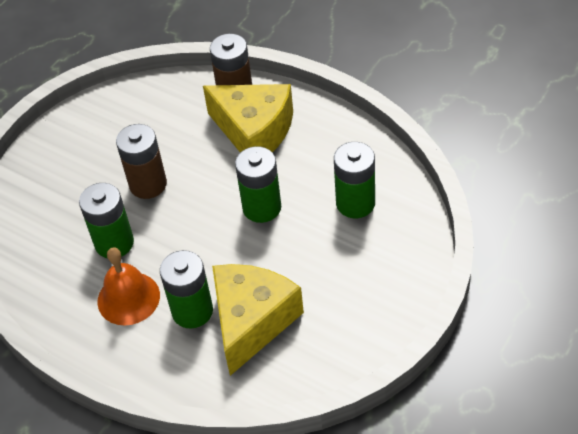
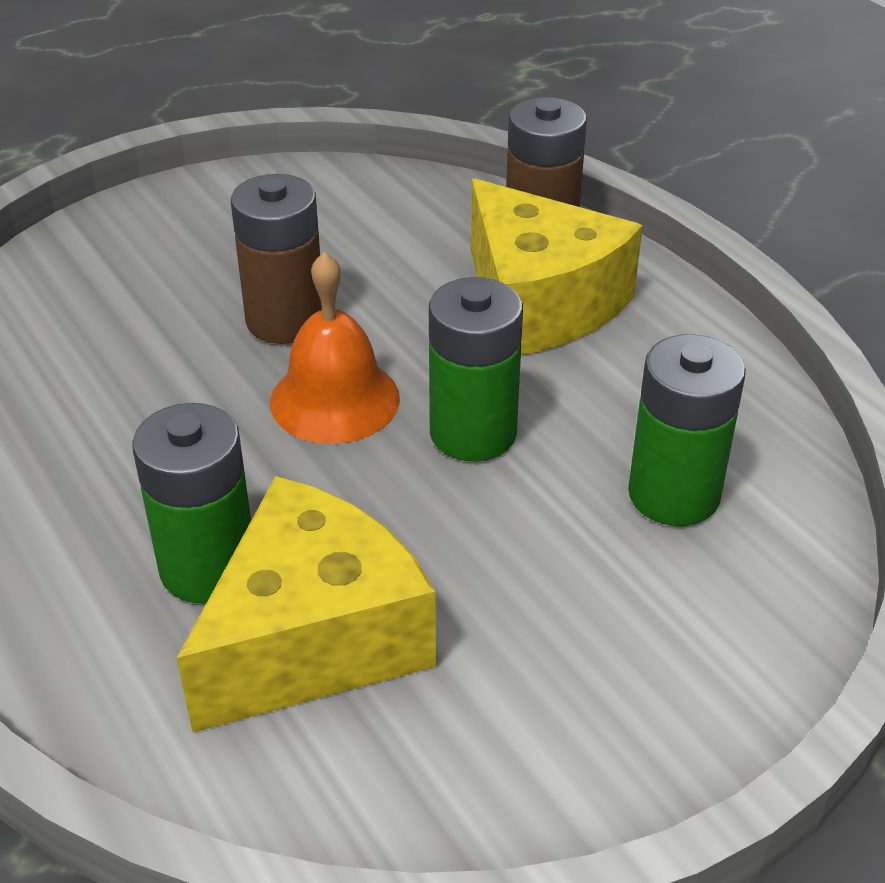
camera: 20 degrees right, 10 degrees down
(114, 243) = (154, 392): green battery -> none
(128, 298) = (106, 495): orange bell -> orange bell (335, 399)

